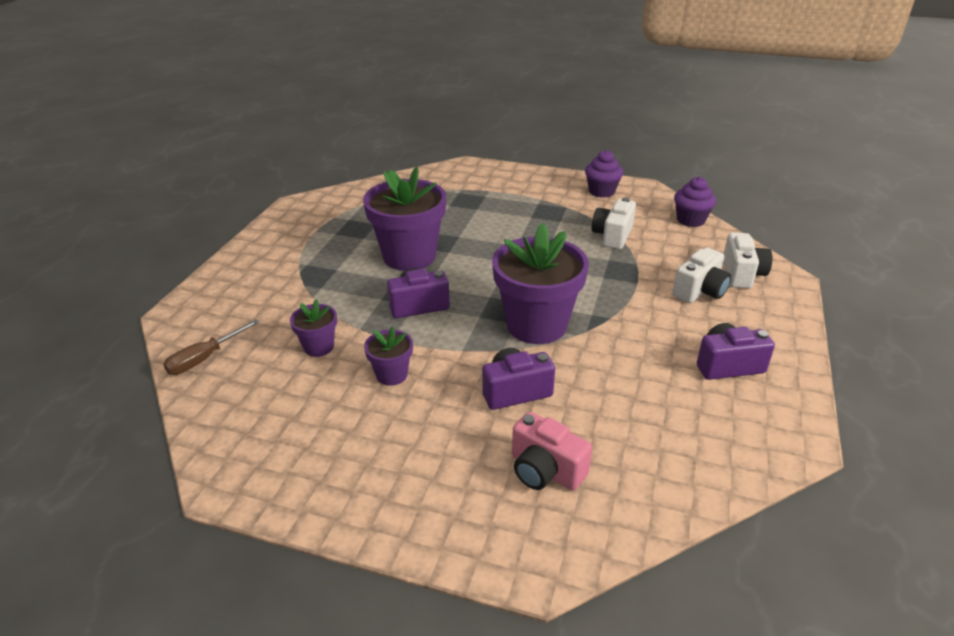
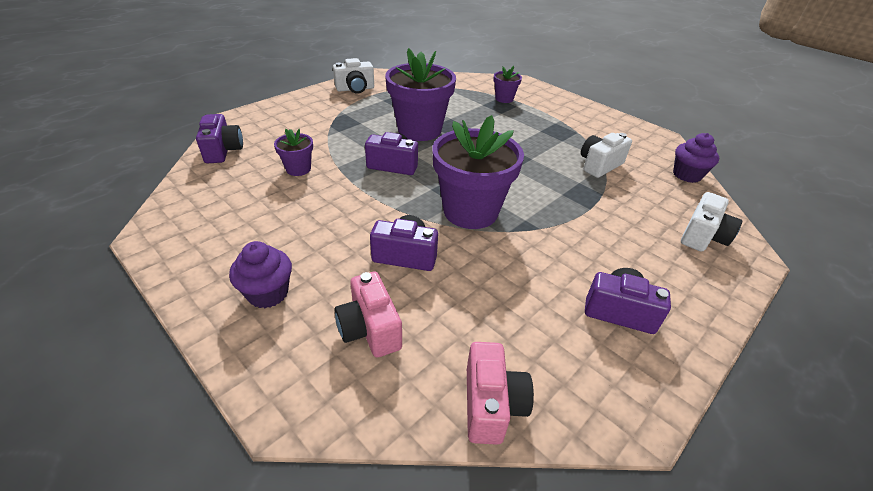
camera: 25 degrees right, 5 degrees up
(204, 358) = (223, 151): brown screwdriver -> purple camera
(391, 375) = (327, 206): purple flower pot -> purple flower pot (504, 99)
(601, 191) = (619, 129): purple cupcake -> purple cupcake (268, 293)
(694, 482) = (491, 405): none -> pink camera
(700, 291) = (646, 236): white camera -> white camera (355, 89)

